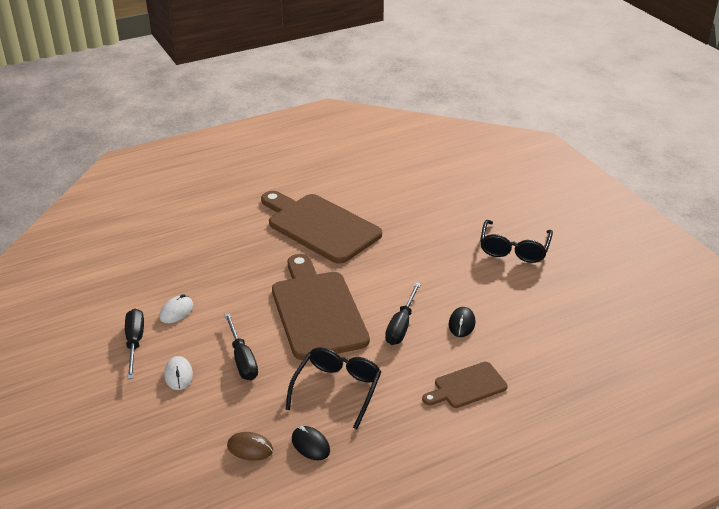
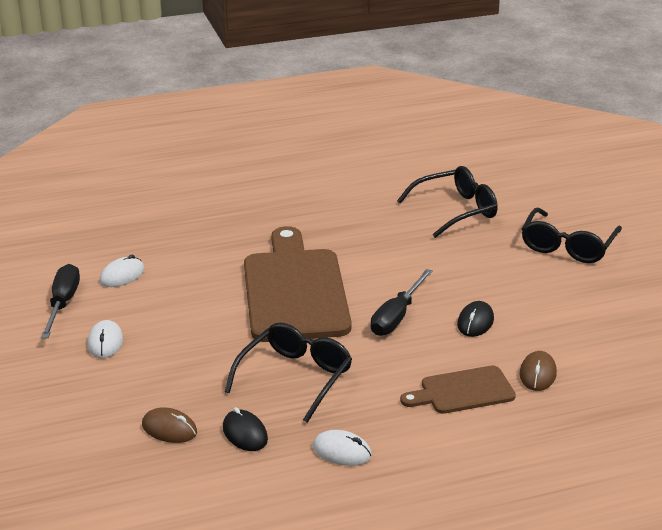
camera: 10 degrees right, 5 degrees down
(242, 359) = (187, 333): black screwdriver -> none
(320, 226) = (324, 200): brown cutting board -> none
(389, 451) = (342, 451): none -> white mouse
(423, 225) = (456, 210): none -> black glasses
(518, 364) = (537, 374): none -> brown mouse

